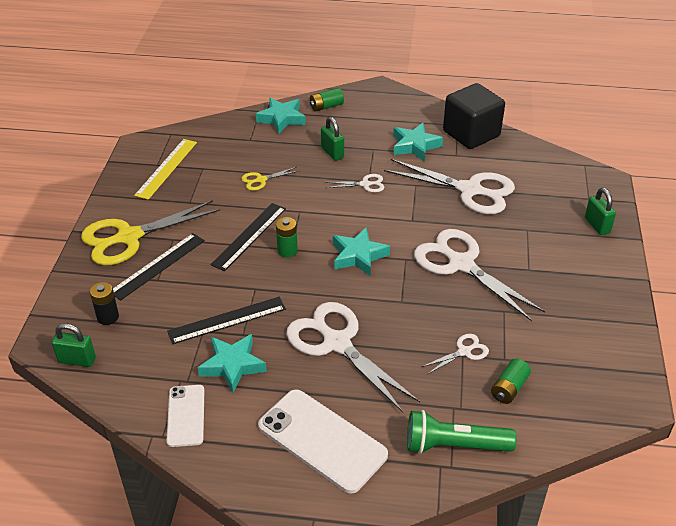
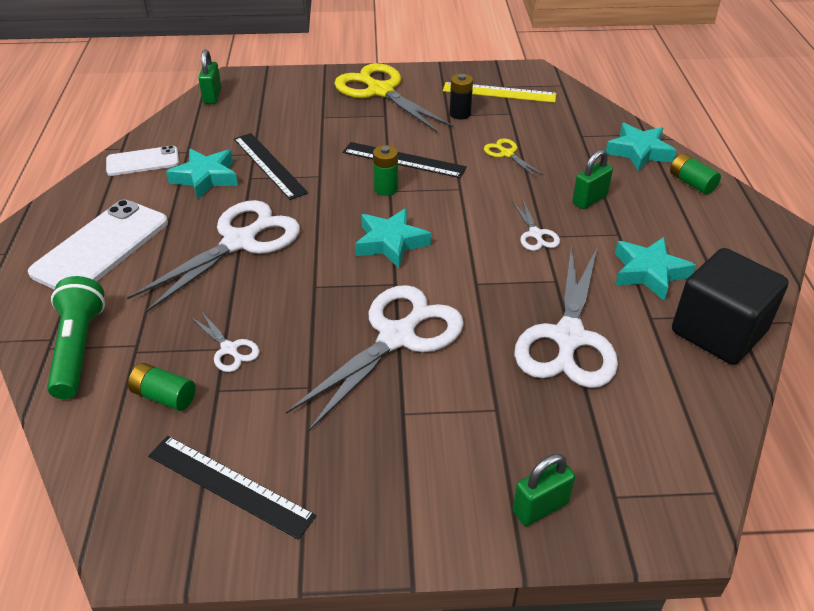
camera: 80 degrees right, 0 degrees up
(108, 317) = (267, 100): black battery -> black battery (460, 114)
(158, 266) = (342, 114): black ruler -> black ruler (229, 485)

